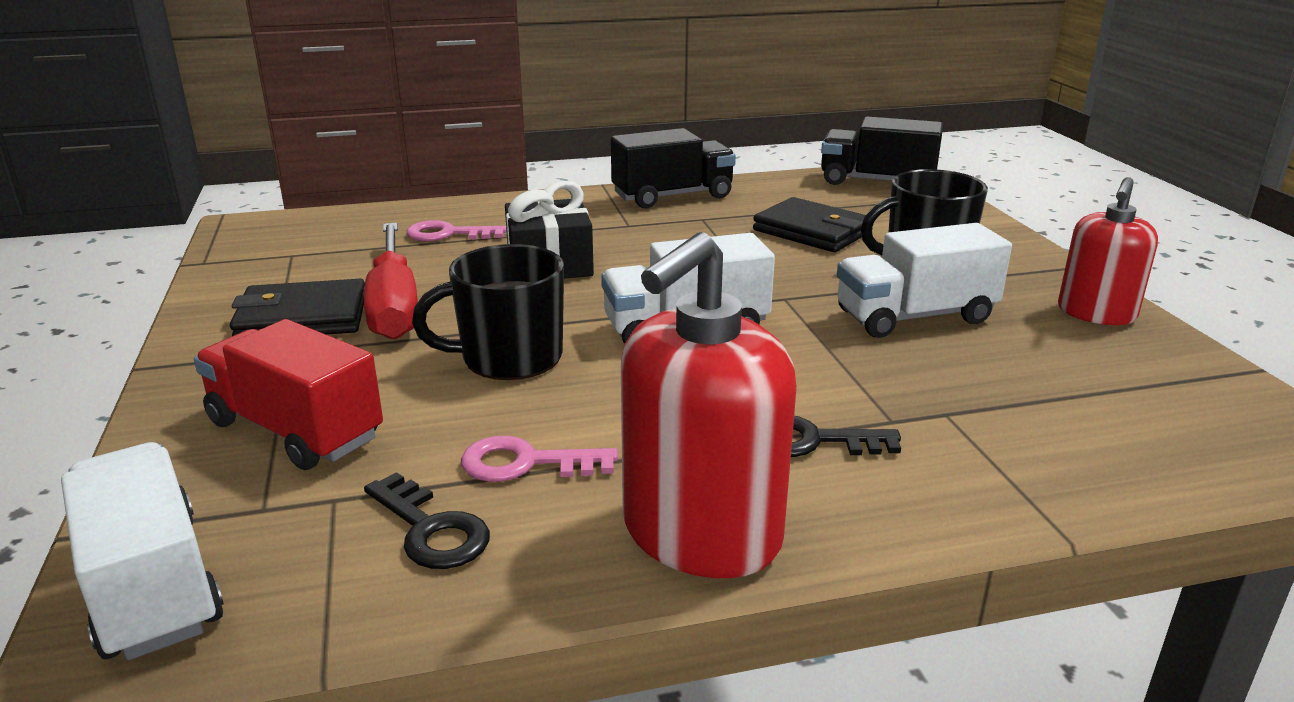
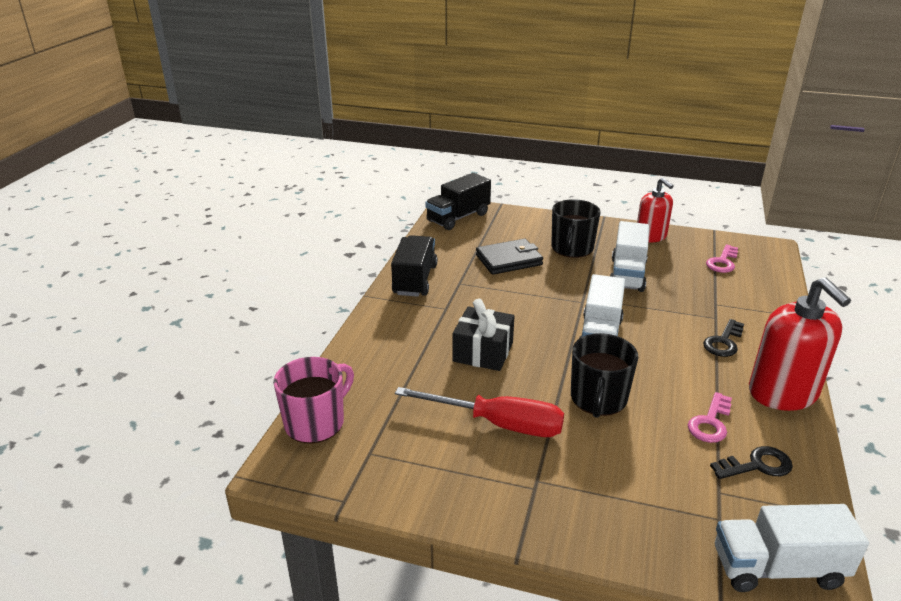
camera: 60 degrees left, 5 degrees up
(295, 430) = (642, 494): red truck -> none
(302, 318) = (489, 466): black wallet -> none
(329, 220) = (316, 422): none -> pink mug
(447, 234) = (397, 376): pink key -> pink key (722, 262)

